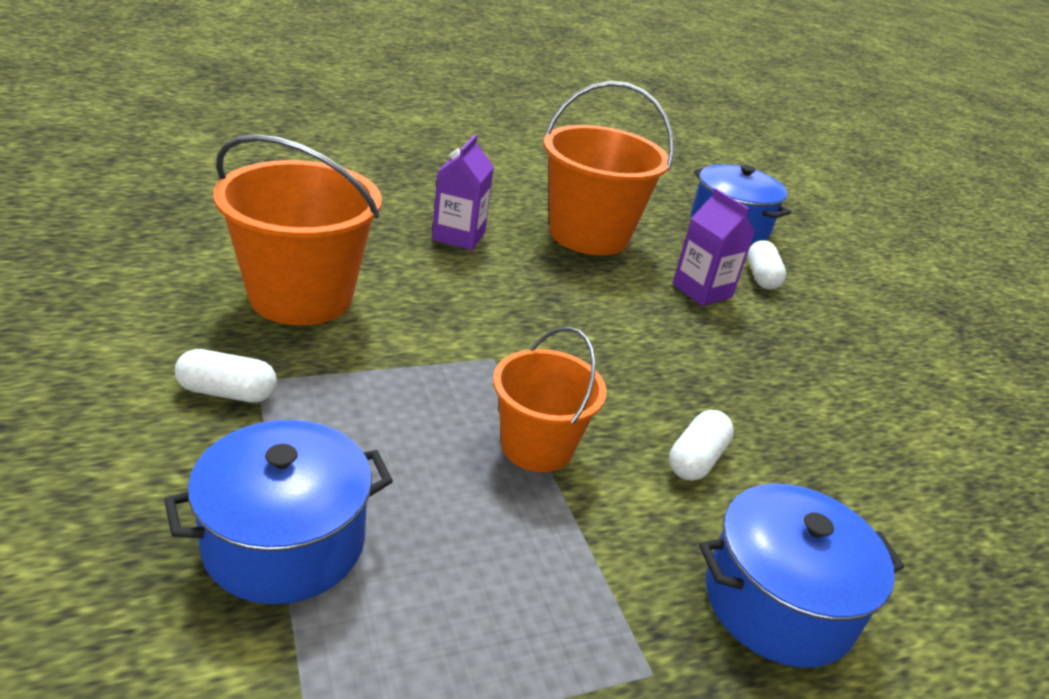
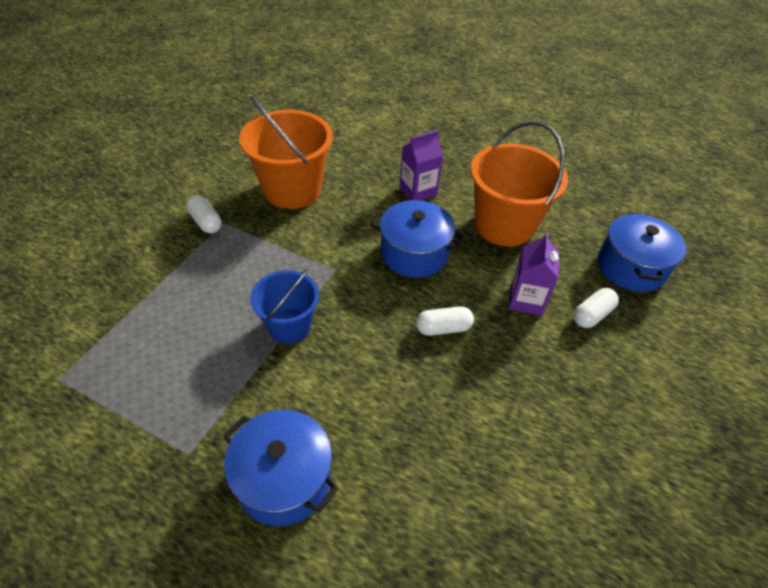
camera: 50 degrees right, 15 degrees up
(284, 542) = (145, 298): blue pot -> blue pot (414, 253)
(537, 446) = (289, 326): orange bucket -> blue bucket
(696, 459) = (356, 387): white capsule -> white capsule (443, 328)

